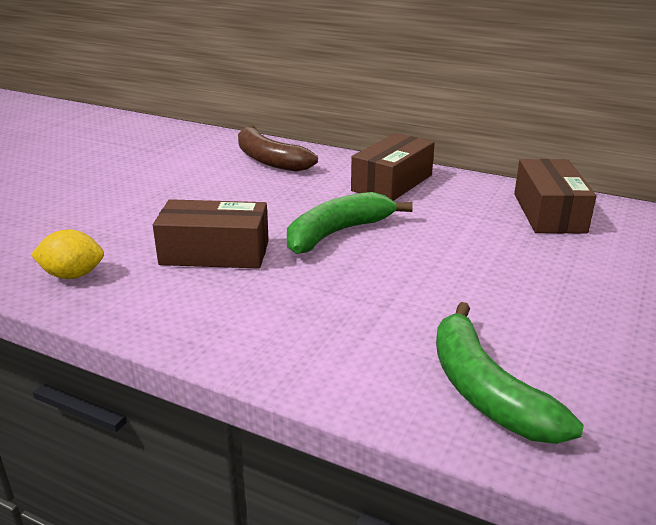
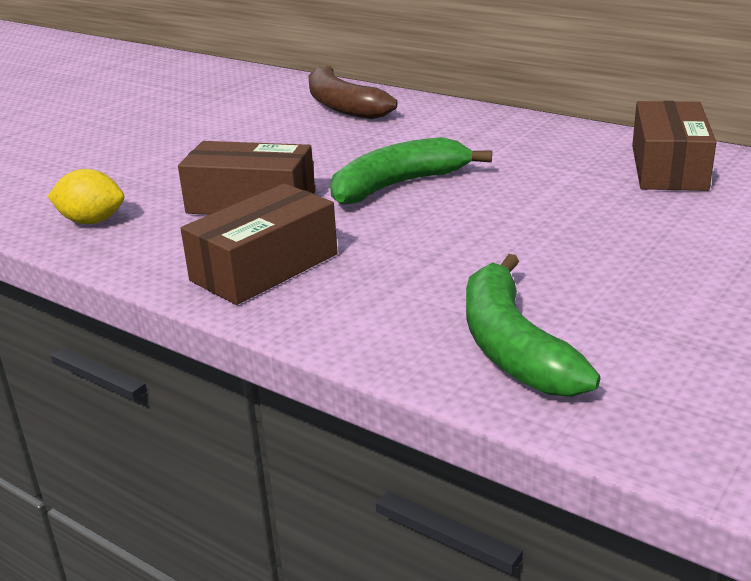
camera: 10 degrees right, 0 degrees up
(392, 183) = (483, 132): brown box -> brown box (265, 267)

